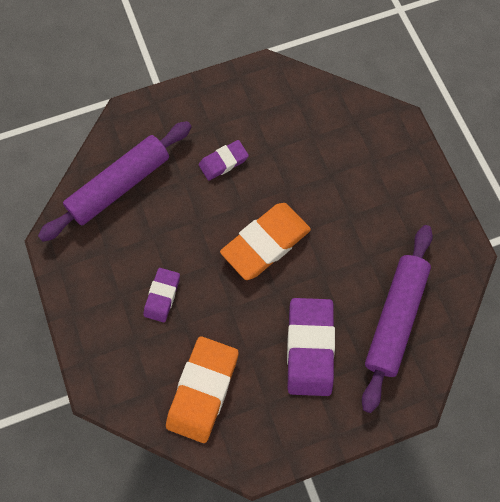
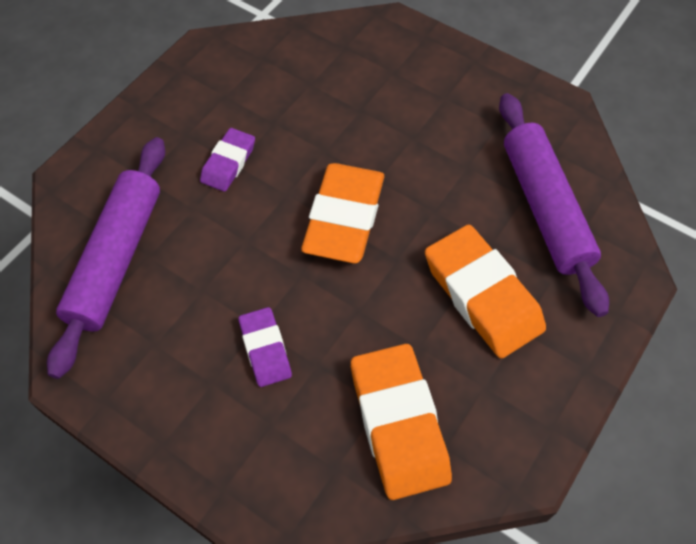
camera: 35 degrees left, 10 degrees down
(309, 348) = (482, 295): purple eraser -> orange eraser

